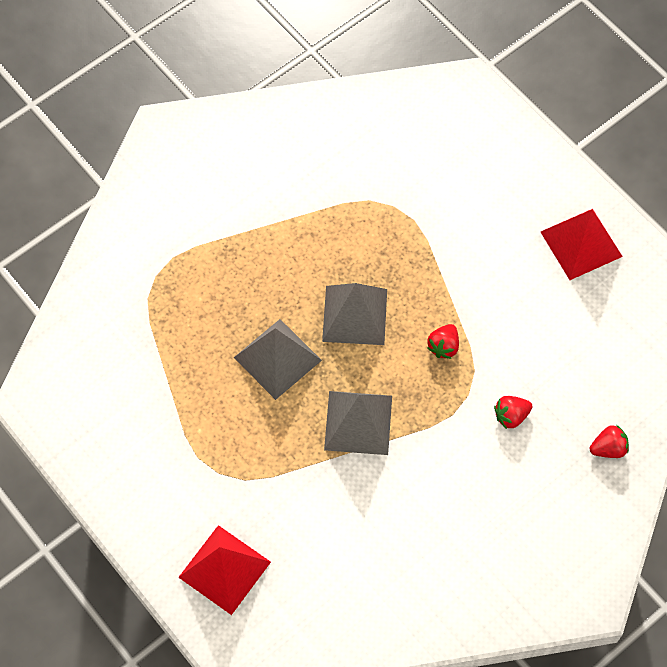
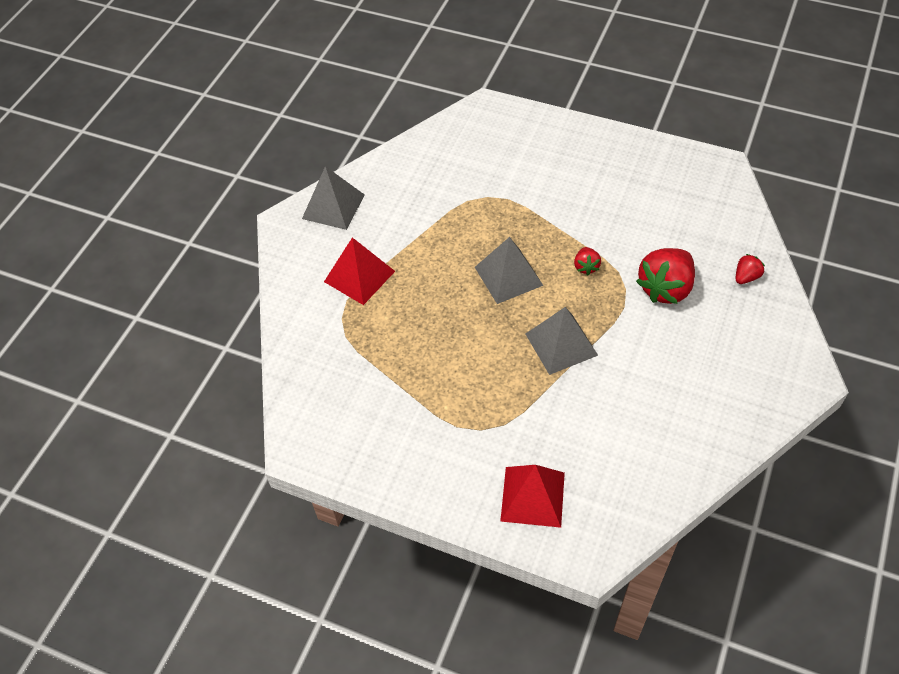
camera: 25 degrees left, 10 degrees down
(277, 358) = (472, 330): grey pyramid -> grey pyramid (333, 206)
(511, 416) = (665, 288): red strawberry -> red strawberry, size x2.06
(581, 244) = (632, 163): red pyramid -> red pyramid (359, 276)

